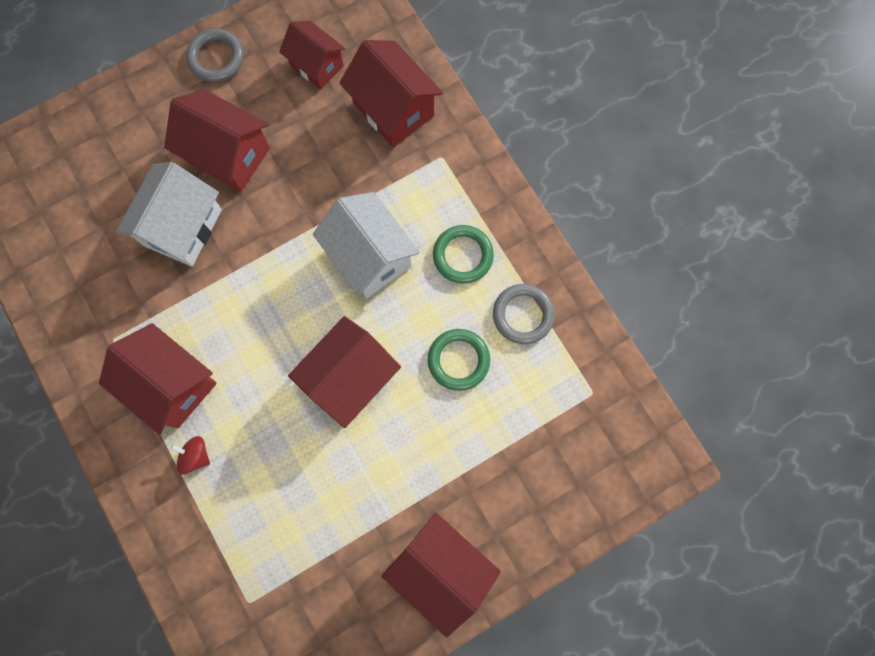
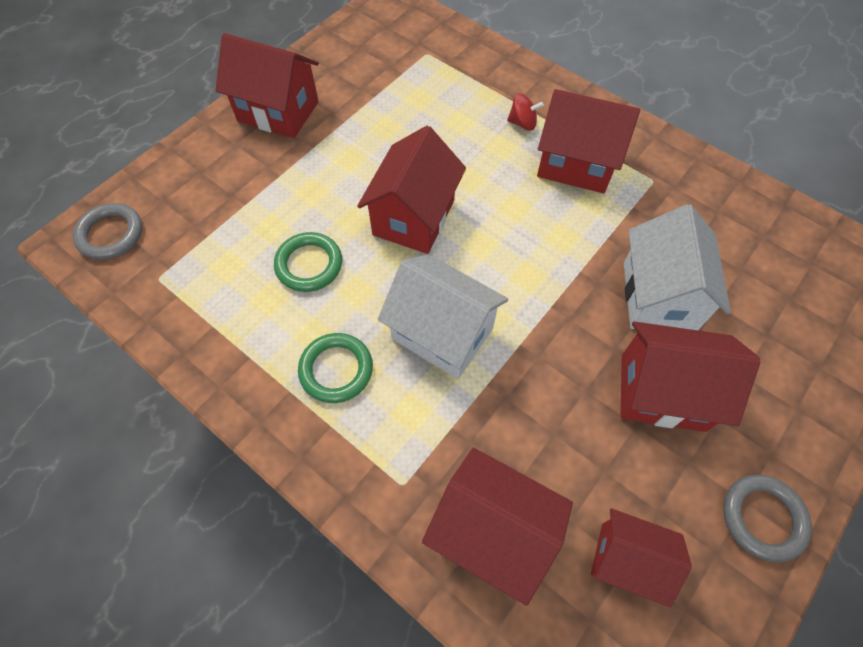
camera: 160 degrees right, 15 degrees down
(523, 315) = (249, 329): grey ring -> grey ring (110, 234)

